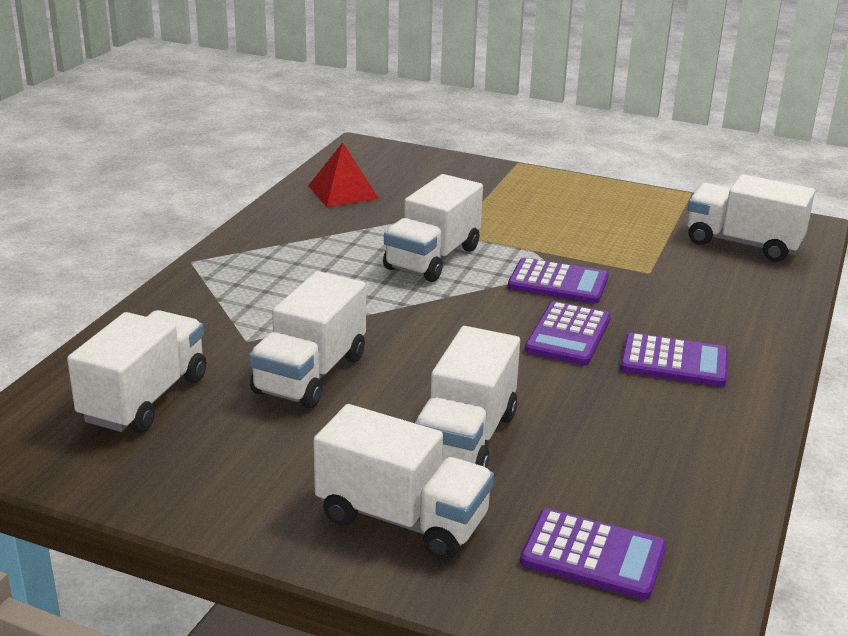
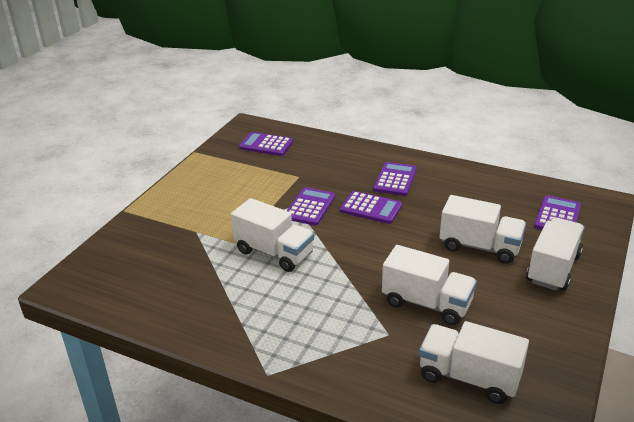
camera: 85 degrees left, 5 degrees up
(343, 192) = (153, 295): red pyramid -> none
(742, 244) = (266, 145): white truck -> purple calculator

